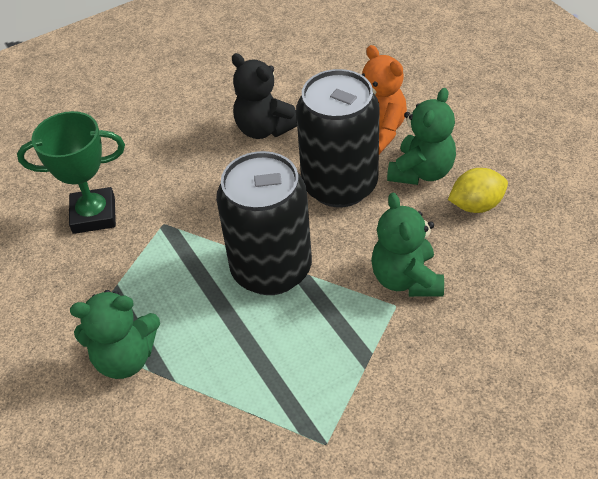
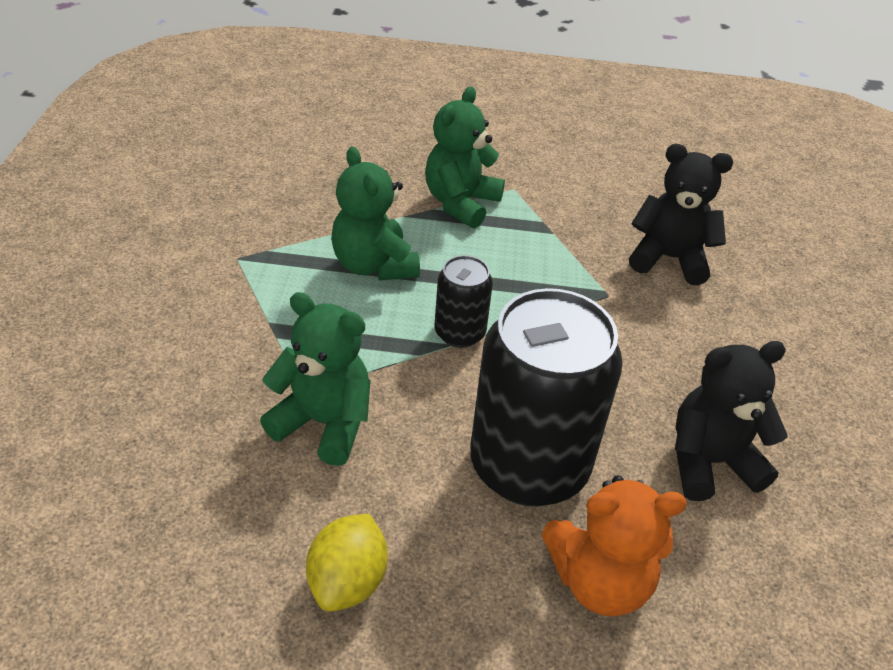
camera: 120 degrees right, 5 degrees down
(94, 215) = (669, 258): green trophy -> black teddy bear
(271, 269) = (459, 333): black can -> black can, size x0.49
(421, 172) = (469, 570): green teddy bear -> green teddy bear (374, 265)

